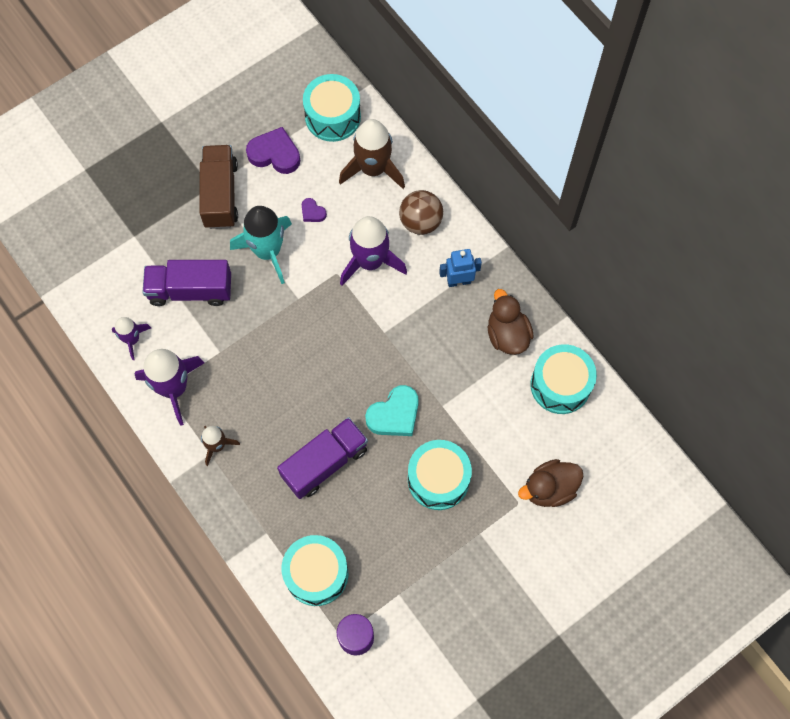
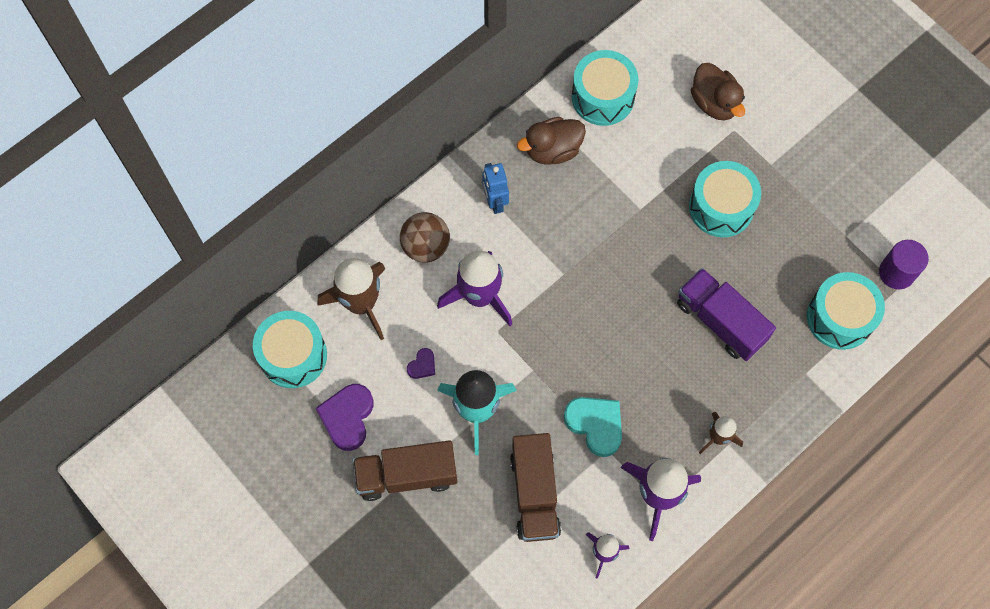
camera: 95 degrees left, 0 degrees up
(190, 290) = (534, 493): purple truck -> brown truck
(394, 414) = (657, 255): turquoise heart -> turquoise heart (595, 425)

